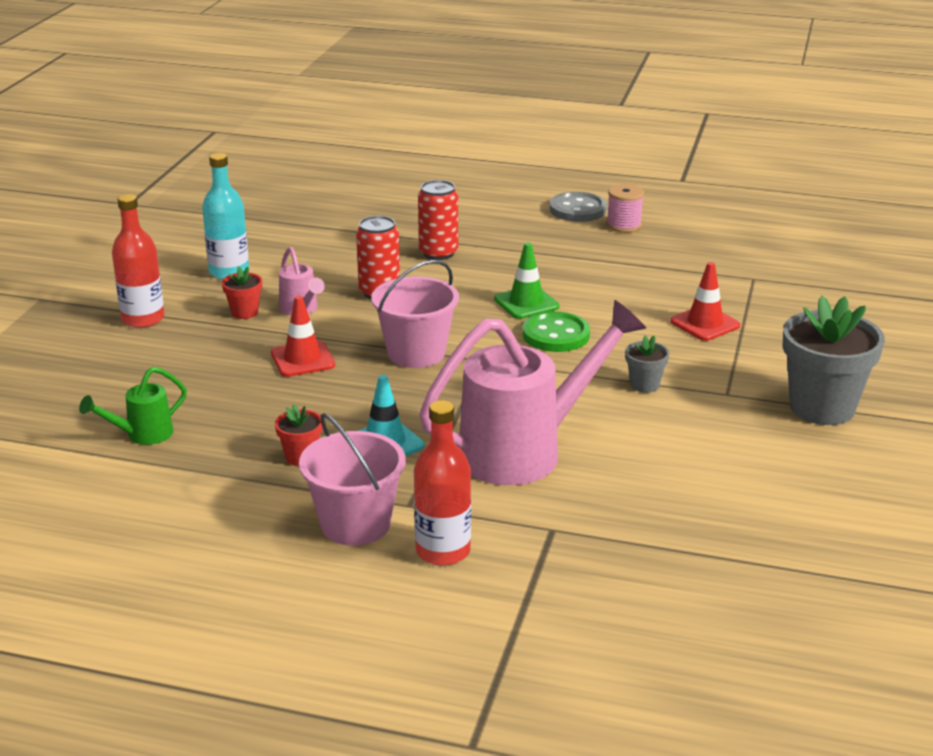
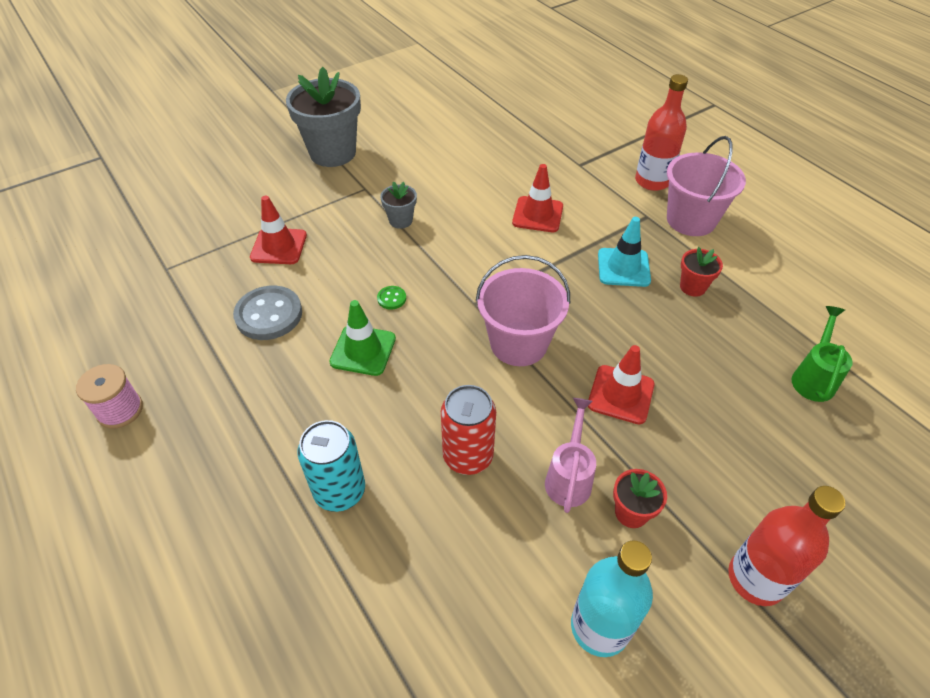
camera: 140 degrees left, 20 degrees up
(142, 435) = (813, 377): green watering can -> green watering can turned 75 degrees counterclockwise
(438, 253) = (340, 491): red can -> turquoise can
(526, 450) = (537, 214): pink watering can -> red traffic cone
(556, 335) = (391, 298): green button -> green button, size x0.45
(578, 209) = (106, 475): grey button -> grey button (269, 315)

